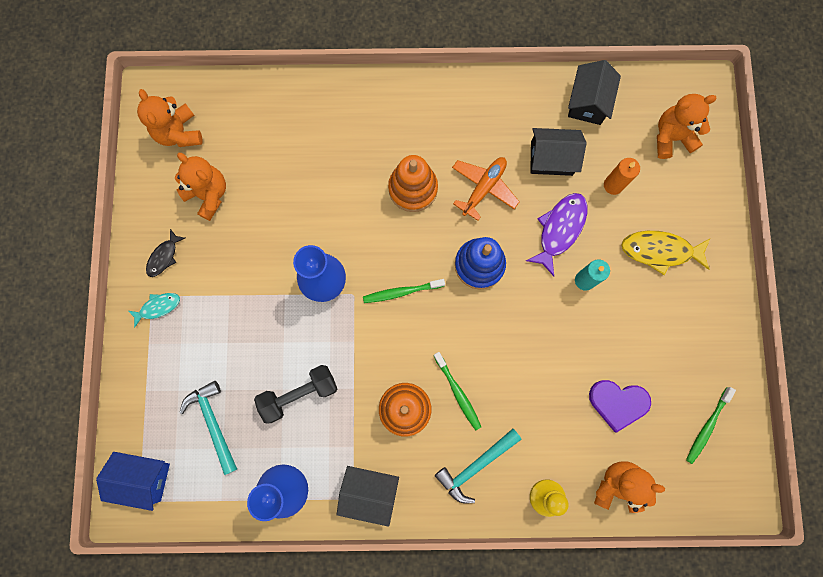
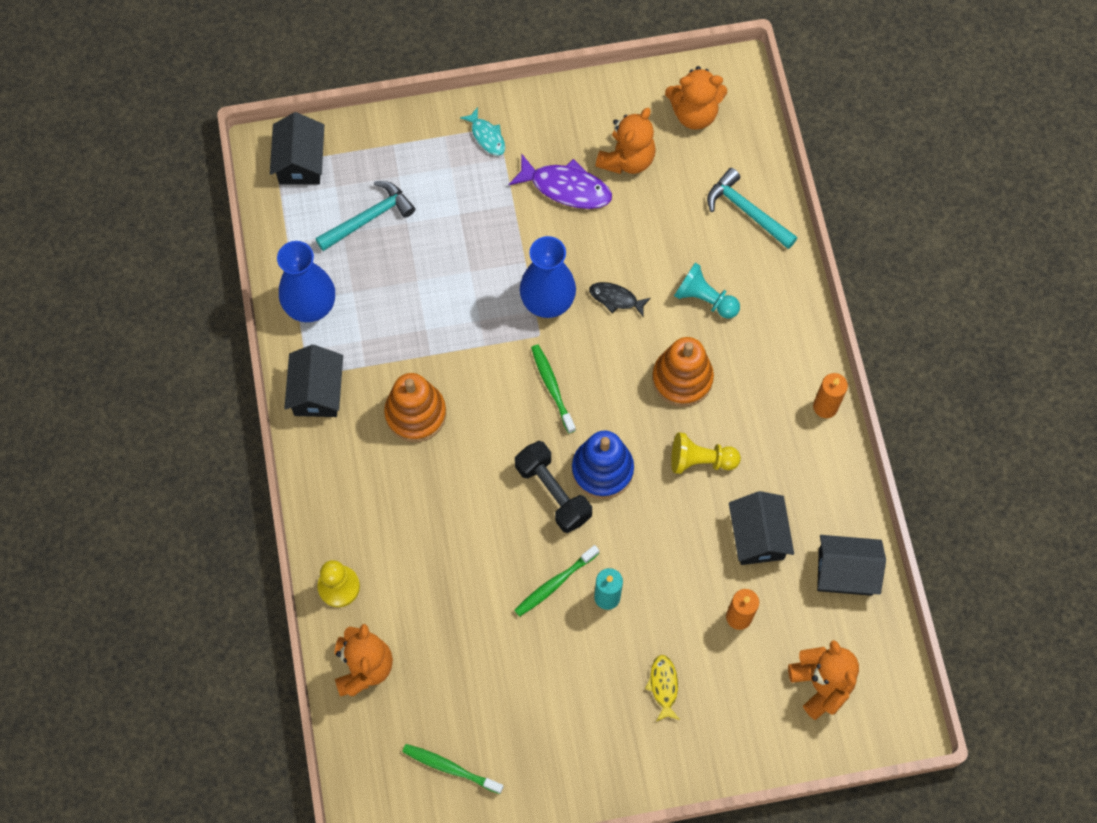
camera: 80 degrees right, 10 degrees down
(143, 478) = (300, 162): blue house -> black house
(164, 257) = (545, 130): black fish -> black fish (616, 299)
(179, 133) = (694, 113): orange teddy bear -> orange teddy bear turned 150 degrees counterclockwise
(299, 394) = (414, 298): black dumbbell -> black dumbbell (553, 492)
(347, 158) = (704, 299): none -> turquoise pawn
(455, 87) = (825, 406): none -> orange candle
(458, 392) = (444, 469): green toothbrush -> green toothbrush (554, 583)
(476, 466) = (363, 502): turquoise hammer -> turquoise hammer (747, 211)
(484, 188) = (700, 460): orange plane -> yellow pawn
(559, 230) = (666, 558): purple fish -> purple fish (566, 188)
(618, 403) = (462, 656): purple heart -> none
(660, 251) = (663, 686): yellow fish -> yellow fish, size x0.58

